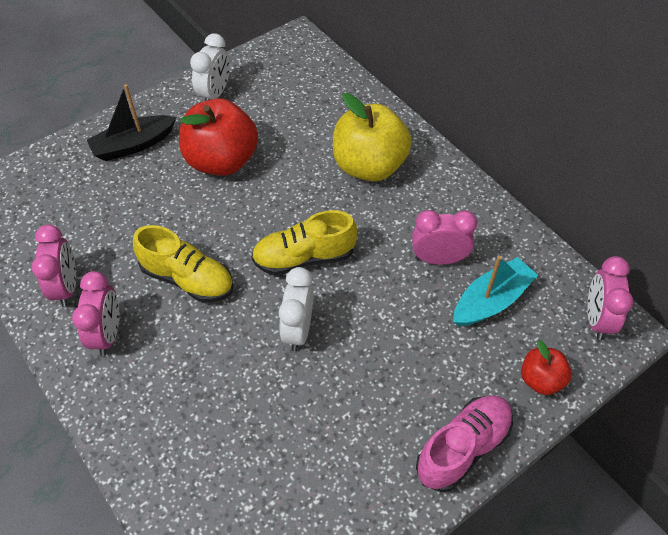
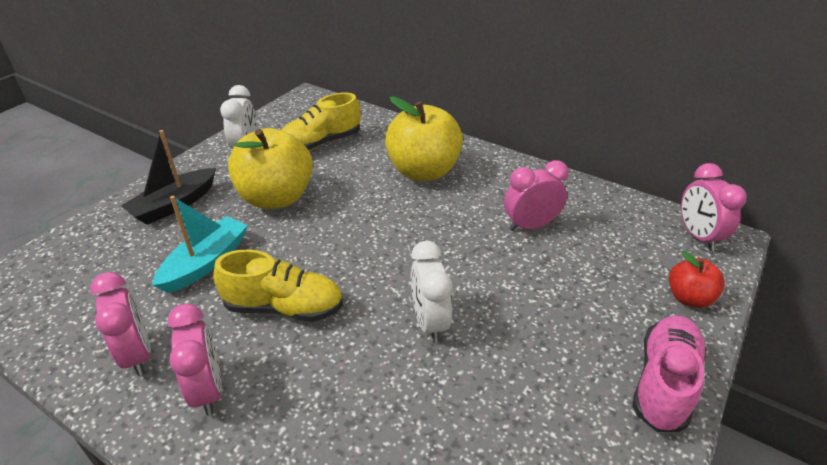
camera: 20 degrees left, 15 degrees down
(222, 161) = (276, 198): red apple -> yellow apple
(304, 258) = (401, 256): yellow shoe -> yellow shoe (321, 143)
(491, 300) = (599, 246): turquoise boat -> turquoise boat (206, 262)

